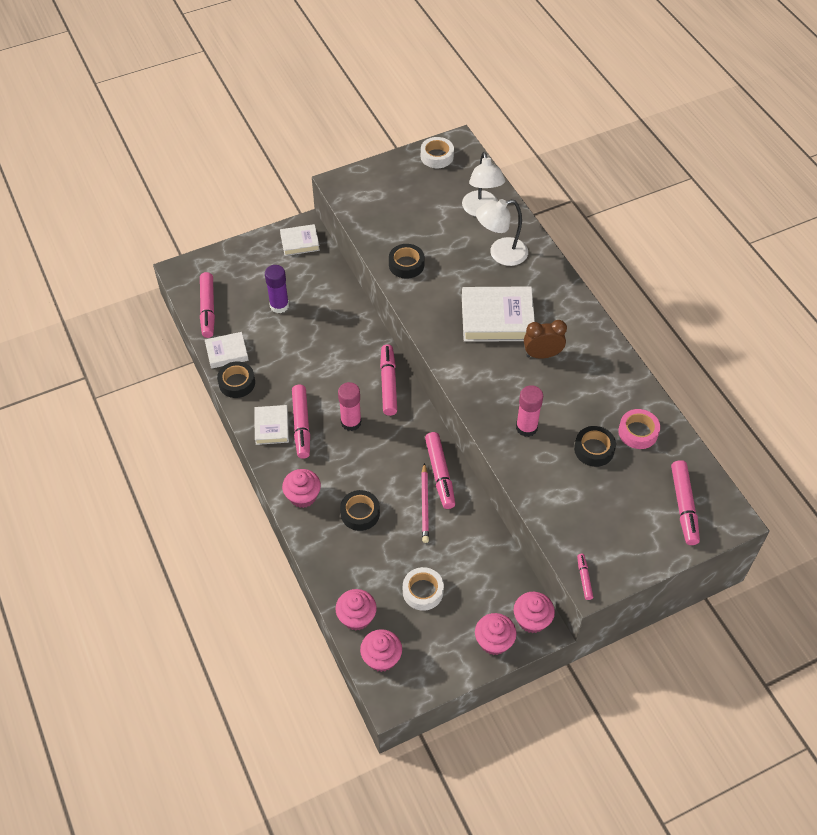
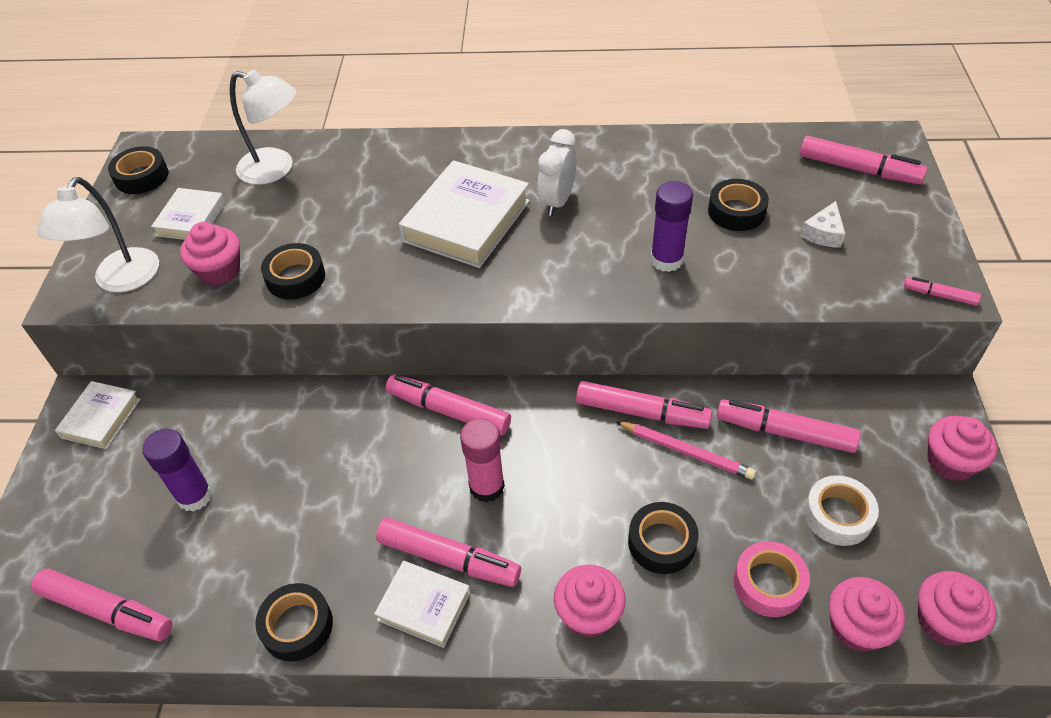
camera: 60 degrees left, 5 degrees down
(227, 352) = (222, 616): white book -> white book (191, 219)
(437, 156) = (141, 176): white tape -> black tape
(467, 550) = (785, 432): none -> pink marker
(500, 254) = (363, 178): white lamp -> white lamp (121, 280)
(526, 427) = (666, 260): pink glue stick -> purple glue stick
(532, 620) = (926, 405): pink cupcake -> pink cupcake (219, 271)
(542, 355) = (557, 202): brown clock -> white clock
(603, 502) = (823, 233): none -> white cheese
(638, 432) = (730, 165): pink tape -> pink tape (769, 583)

